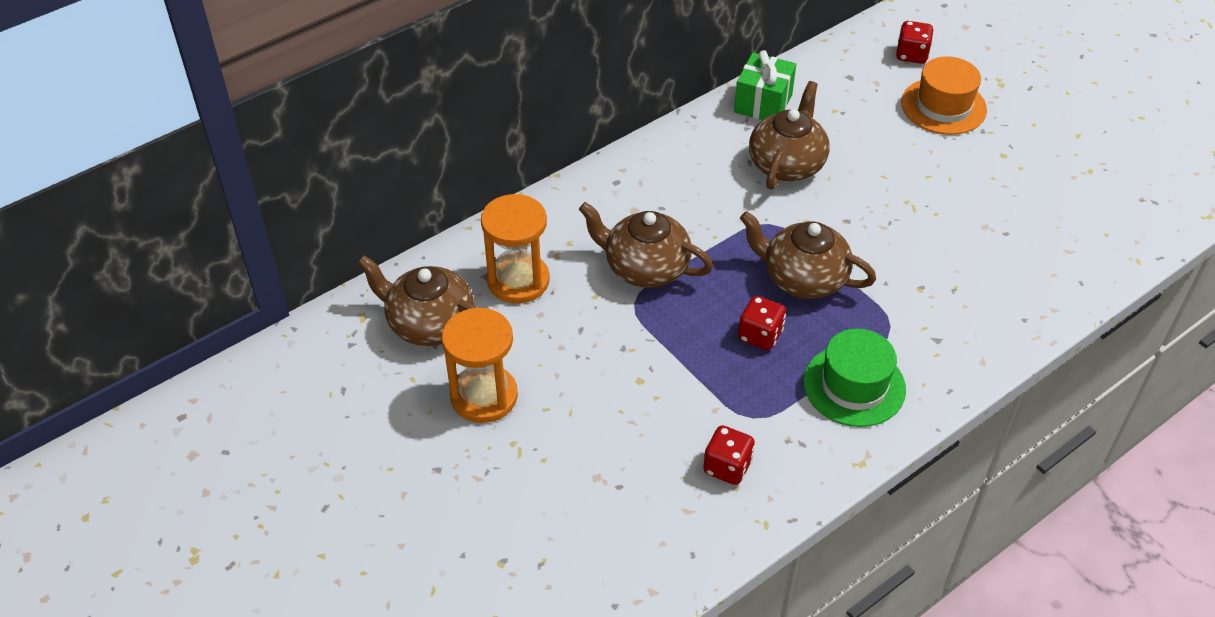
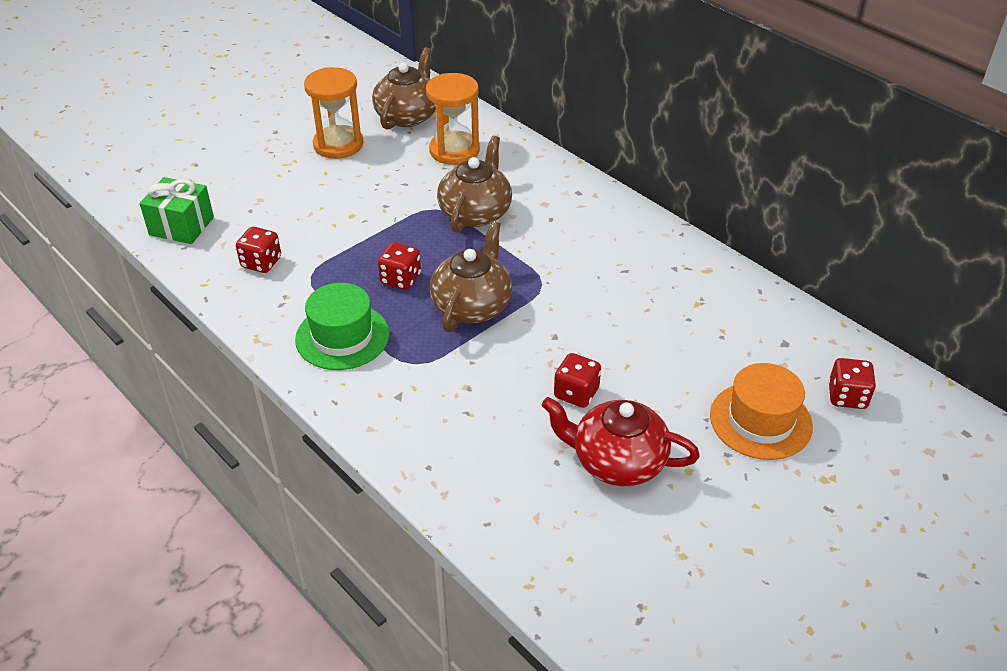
camera: 85 degrees right, 5 degrees down
(763, 103) = (715, 278): green gift -> green gift (181, 226)
(787, 163) = (628, 295): brown teapot -> none
(922, 213) = (576, 393): none -> red dice
(1000, 196) = (617, 461): none -> red teapot

